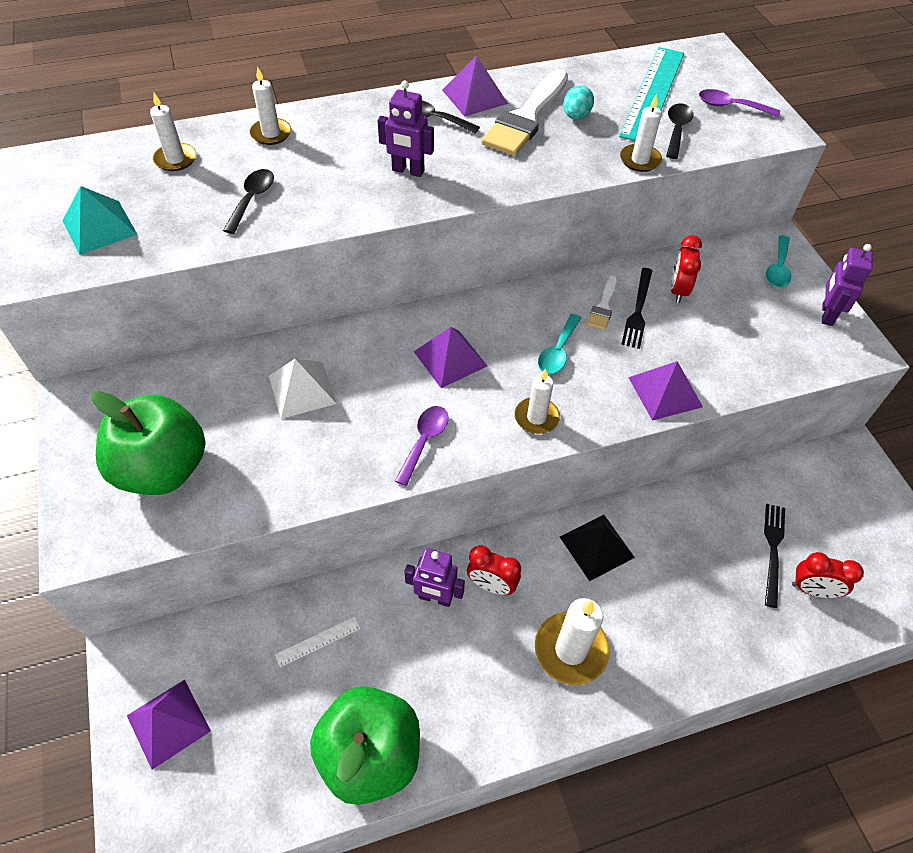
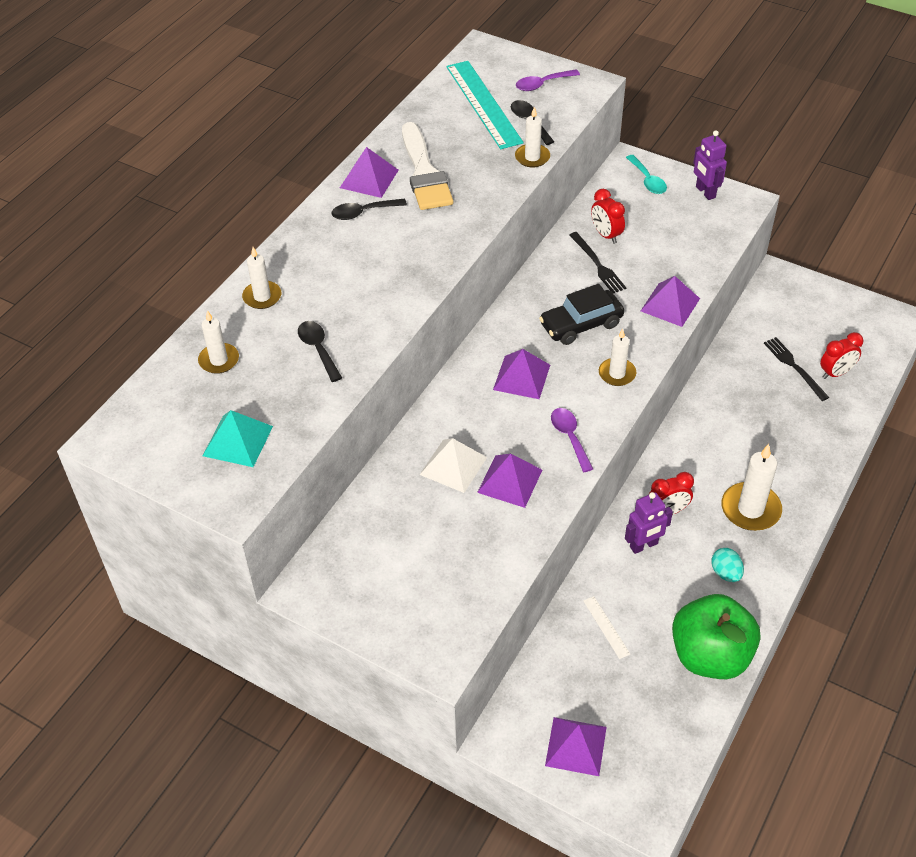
camera: 40 degrees left, 5 degrees down
(163, 469) = (430, 579): green apple -> none
(318, 641) = (606, 627): white ruler -> white ruler turned 45 degrees counterclockwise
(328, 438) = (510, 481): none -> purple pyramid
(408, 171) = (396, 260): purple robot -> none
(558, 351) = (581, 324): turquoise spoon -> black car
(576, 116) = (455, 151): turquoise egg -> turquoise egg (725, 573)
(596, 547) = (700, 441): black pyramid -> none
(603, 306) = (574, 277): white brush -> none

